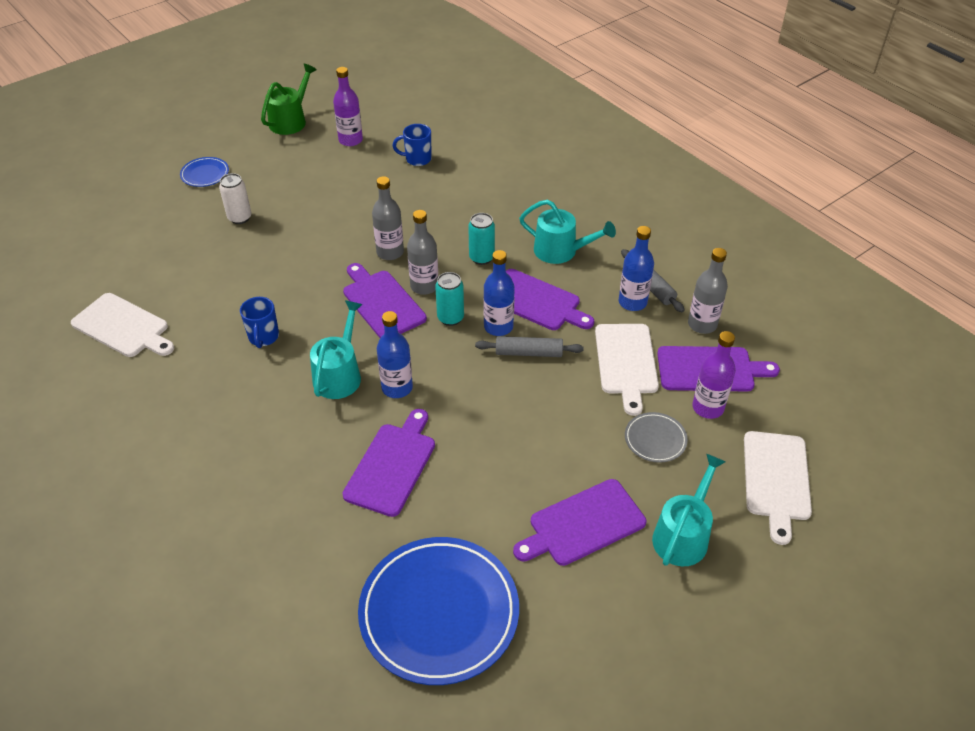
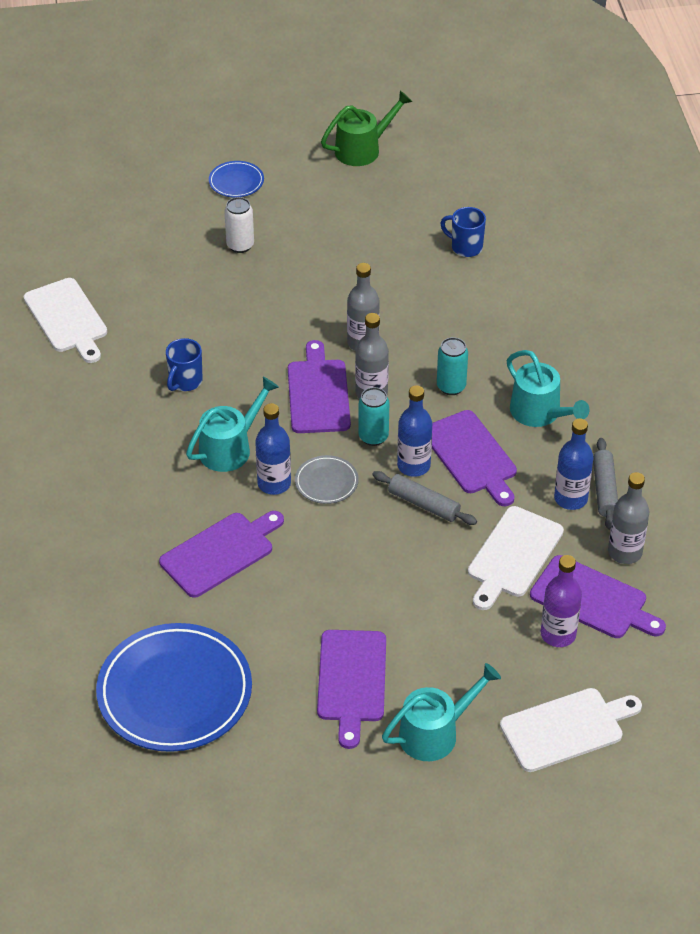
camera: 30 degrees right, 0 degrees up
(350, 140) = (410, 197): purple bottle -> none
(582, 524) = (351, 681): purple cutting board -> purple cutting board turned 90 degrees counterclockwise
(655, 439) = (480, 639): grey plate -> grey plate (326, 482)
(776, 480) = (566, 729): white cutting board -> white cutting board turned 150 degrees counterclockwise

